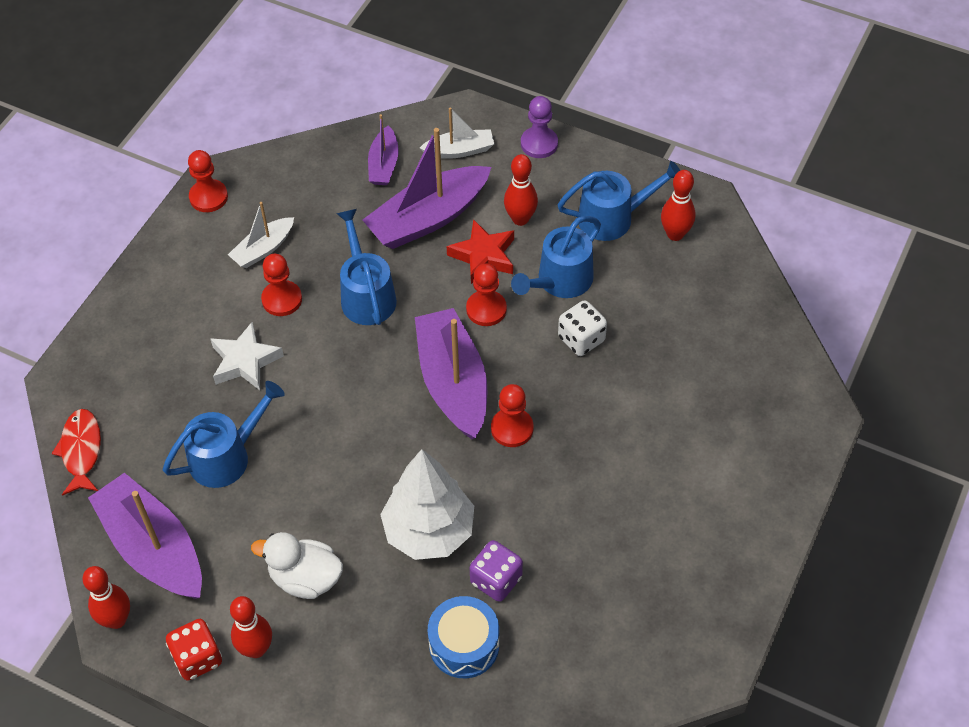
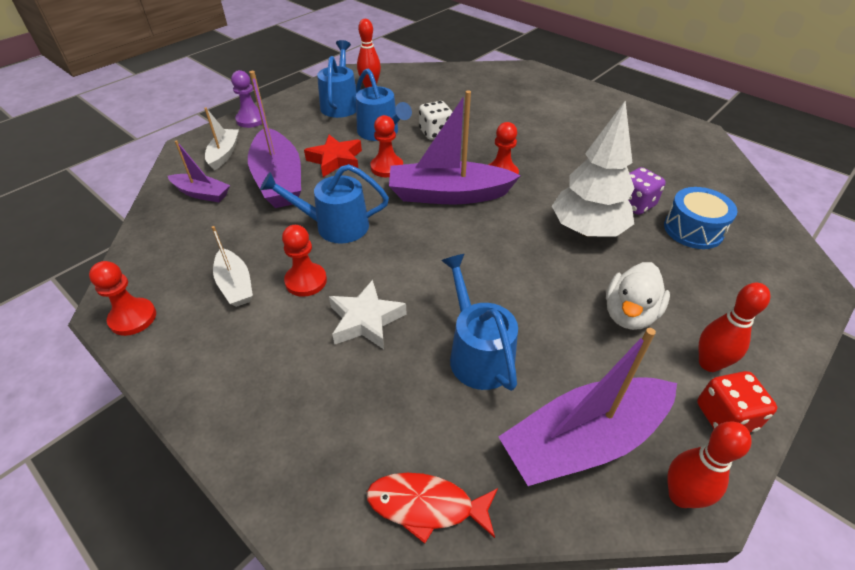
camera: 75 degrees left, 10 degrees down
(520, 219) = (313, 139): red bowling pin -> none

